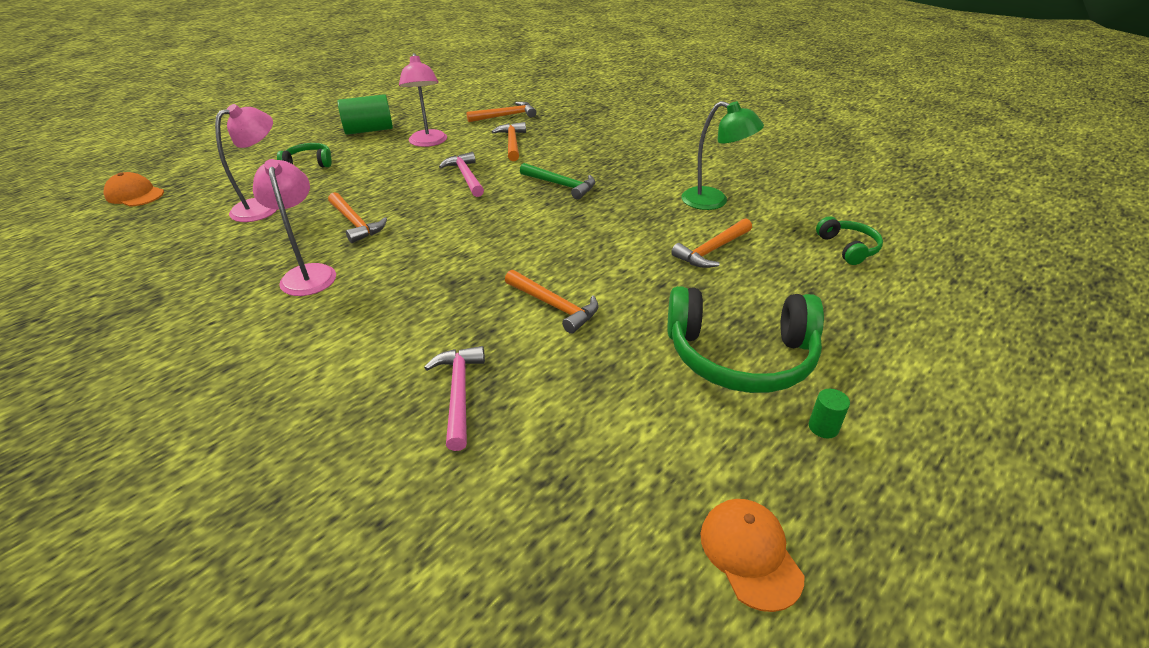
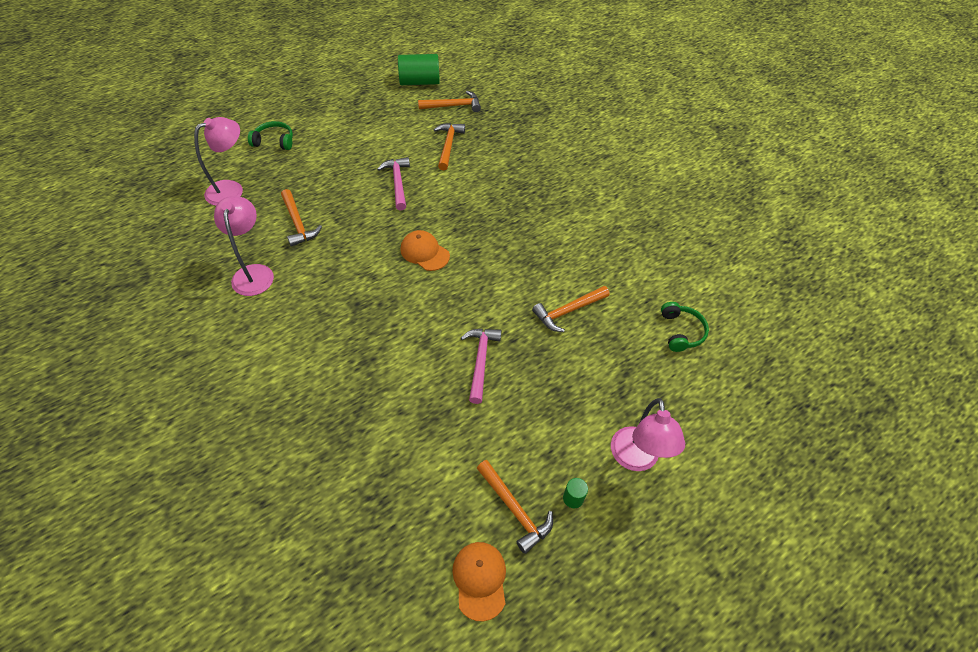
camera: 10 degrees right, 15 degrees up
(135, 194) = (136, 156): orange cap -> orange cap (424, 252)
(369, 130) = (331, 105): green cylinder -> green cylinder (419, 82)
(428, 142) = (377, 132): pink lamp -> pink lamp (636, 459)
(458, 393) = (335, 412): pink hammer -> pink hammer (480, 361)
(554, 306) = (425, 345): orange hammer -> orange hammer (515, 509)
(561, 185) = (473, 209): green hammer -> none
(714, 201) = (594, 254): green lamp -> none
(740, 356) = (543, 423): green headphones -> none

